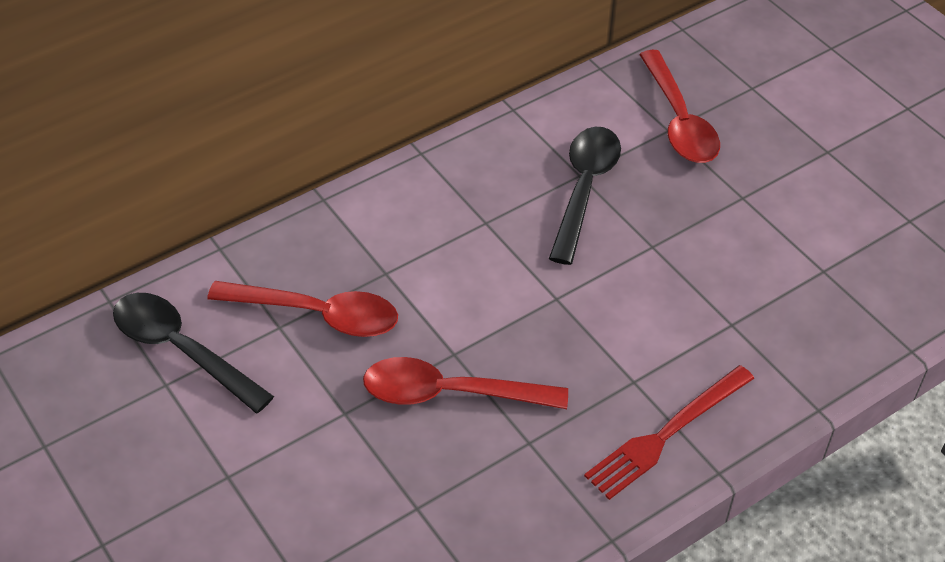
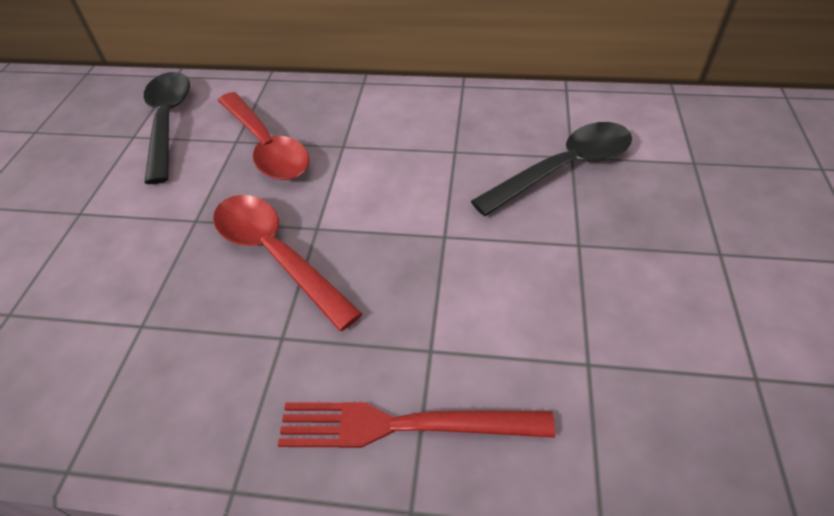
camera: 45 degrees right, 0 degrees up
(678, 120) = (713, 159): red spoon -> none

